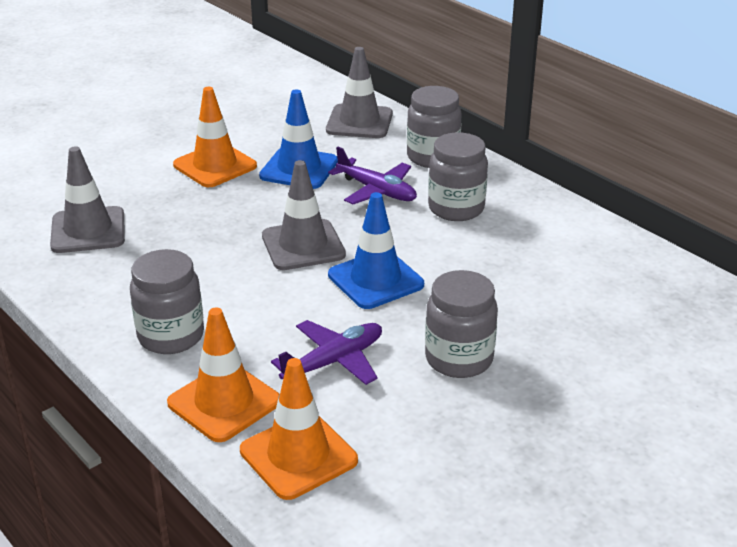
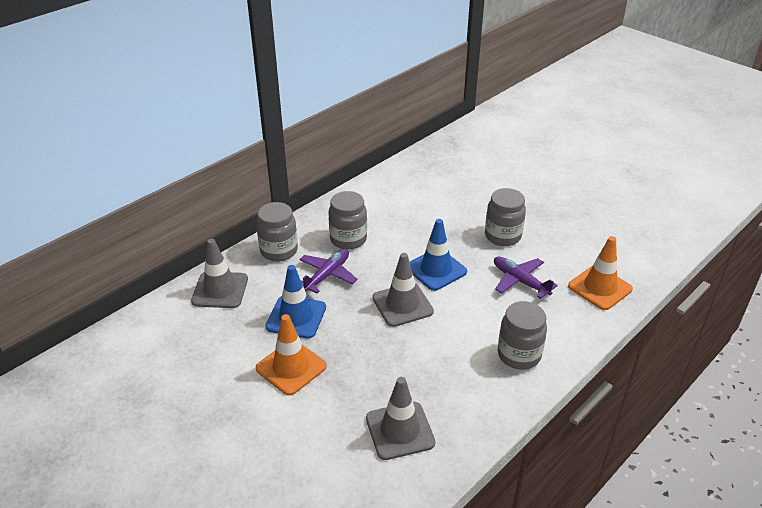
camera: 95 degrees left, 5 degrees up
(224, 402) = (571, 321): orange traffic cone -> none

